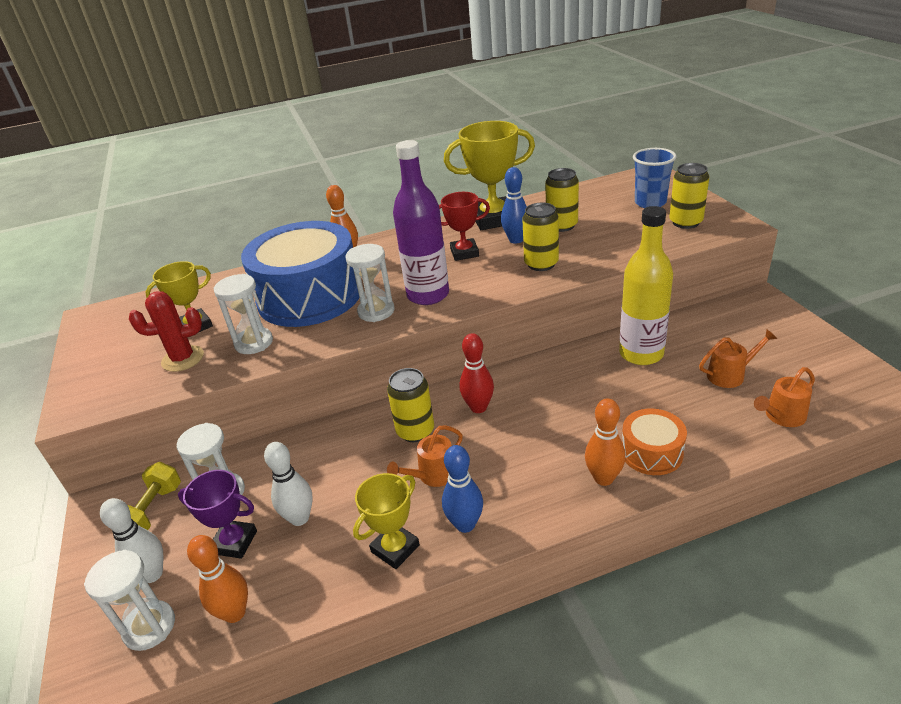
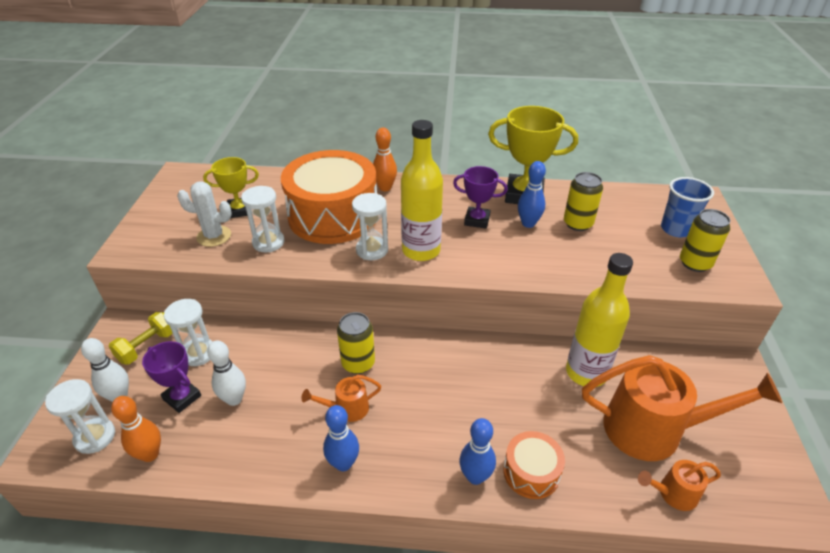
camera: 20 degrees right, 5 degrees up
(183, 359) = (214, 236): red cactus -> white cactus
(310, 296) = (333, 215): blue drum -> orange drum
(395, 548) = (282, 458): yellow trophy -> none
(428, 295) = (421, 250): purple bottle -> yellow bottle
(464, 253) = (477, 220): red trophy -> purple trophy
(478, 407) = (418, 364): red bowling pin -> none
(541, 264) = (533, 256): yellow can -> none
(603, 478) = (475, 476): orange bowling pin -> blue bowling pin
(730, 375) = (653, 429): orange watering can -> orange watering can, size x2.15

